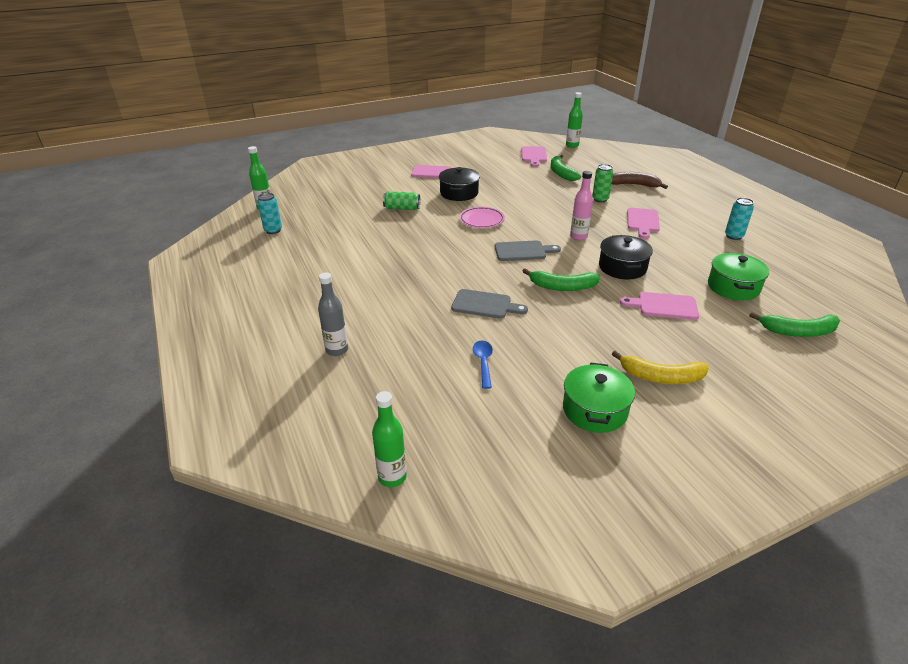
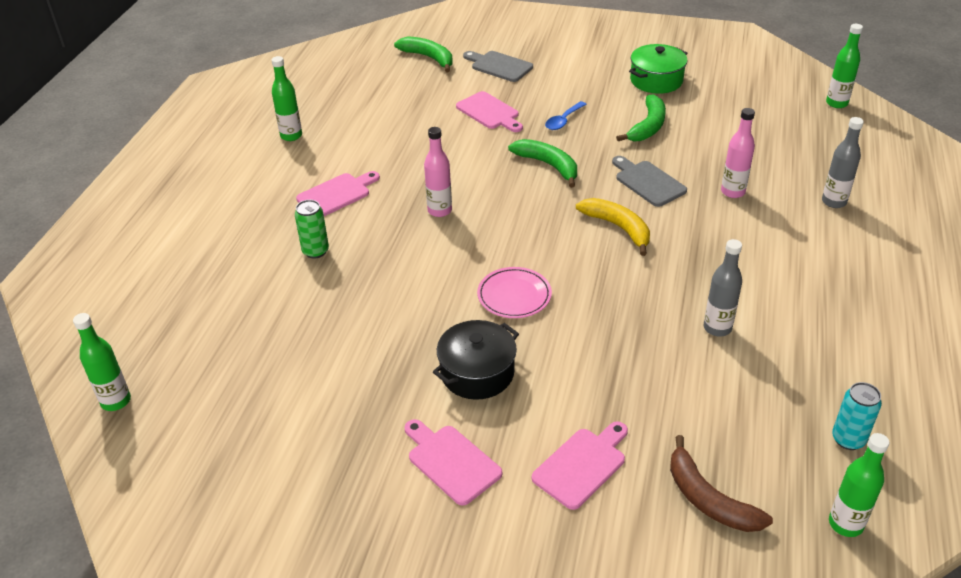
camera: 140 degrees left, 5 degrees up
(365, 245) = (717, 328): none -> grey bottle
(402, 208) = (601, 384): green can -> none
(419, 324) = (732, 192): none -> pink bottle
(483, 362) = (704, 138): blue spoon -> blue spoon (563, 121)
(523, 251) = (529, 222): grey cutting board -> grey cutting board (499, 66)
(534, 155) = (223, 409): pink cutting board -> pink cutting board (582, 465)
(561, 173) = (266, 333): green banana -> green banana (648, 126)
(622, 267) = (460, 157): black pot -> none
(634, 185) = (227, 253): brown banana -> brown banana (708, 499)
(661, 377) = (580, 77): yellow banana -> yellow banana (618, 228)
(733, 236) = (291, 136): turquoise can -> green bottle
(733, 287) = (402, 100): green pot -> none

